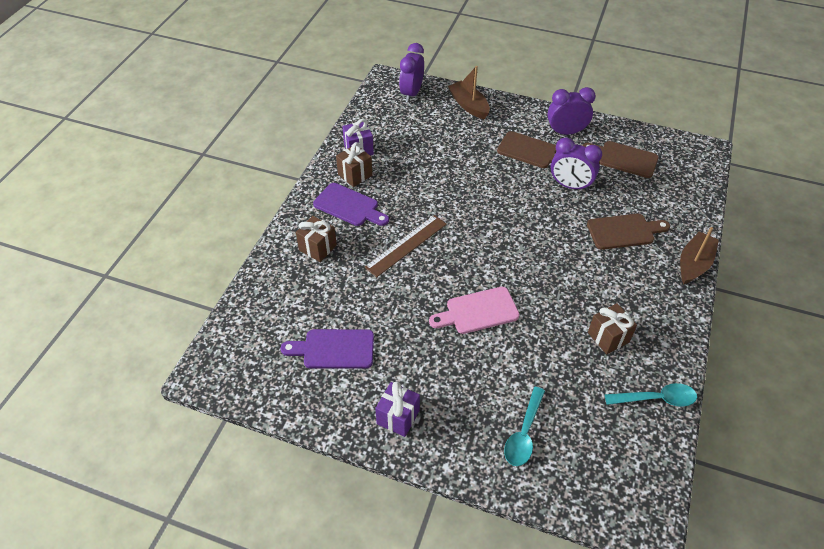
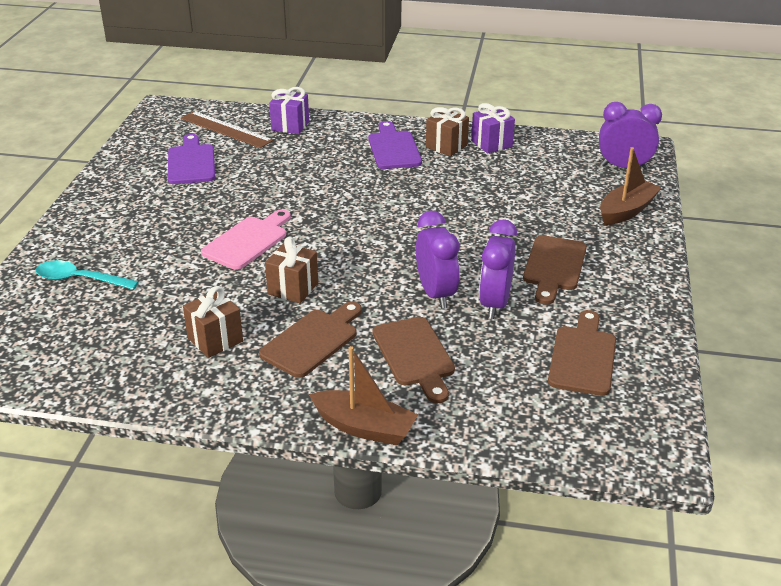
camera: 80 degrees right, 15 degrees down
(318, 248) = (325, 139): brown gift -> brown gift (293, 288)
(349, 206) = (393, 148): purple cutting board -> purple cutting board turned 150 degrees clockwise
(398, 417) = (108, 204): purple gift -> purple gift (290, 126)
(406, 245) = (342, 188): brown ruler -> brown ruler (226, 129)
(478, 311) = (248, 241): pink cutting board -> pink cutting board turned 60 degrees clockwise
(566, 132) = (616, 297): purple clock -> purple clock (436, 294)
(608, 281) = (313, 340): none -> brown cutting board
(656, 399) = (117, 380): turquoise spoon -> none

